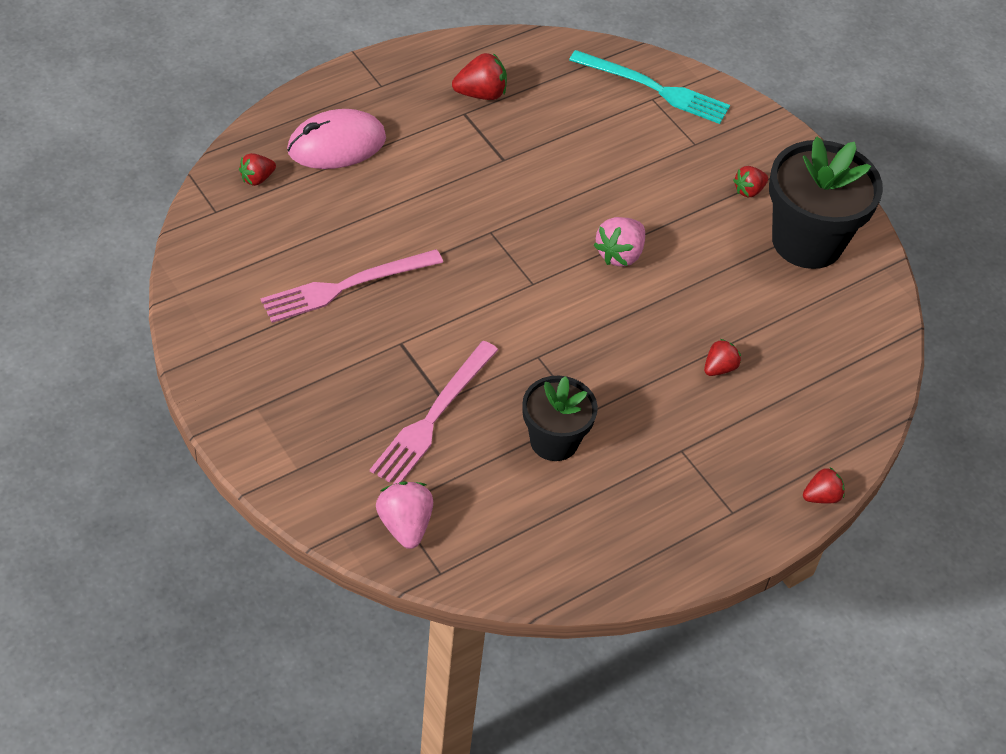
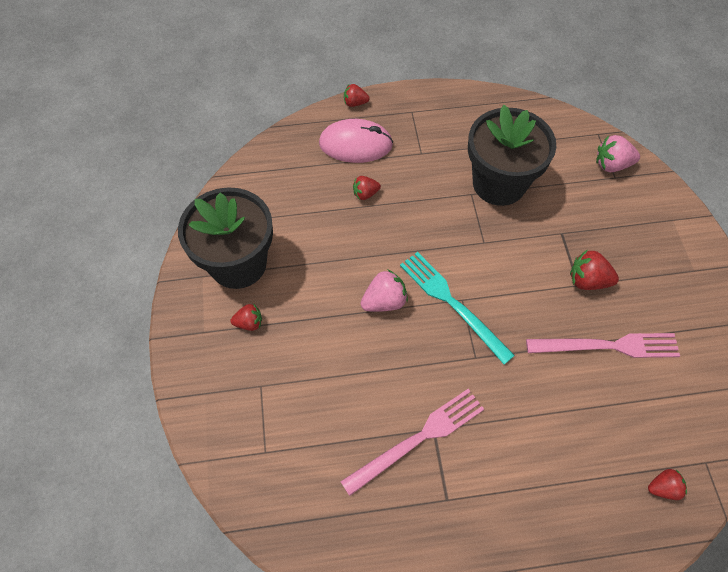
camera: 150 degrees left, 10 degrees up
(336, 145) = (580, 503): pink mouse -> pink mouse (355, 144)
(405, 525) = (612, 164): pink strawberry -> pink strawberry turned 75 degrees clockwise
(433, 417) = (572, 224): pink fork -> pink fork (418, 439)
(481, 94) = (421, 519): red strawberry -> red strawberry (587, 280)
(554, 441) = (499, 183): black flower pot -> black flower pot, size x1.63
(654, 88) = (256, 464): turquoise fork -> turquoise fork (452, 303)

